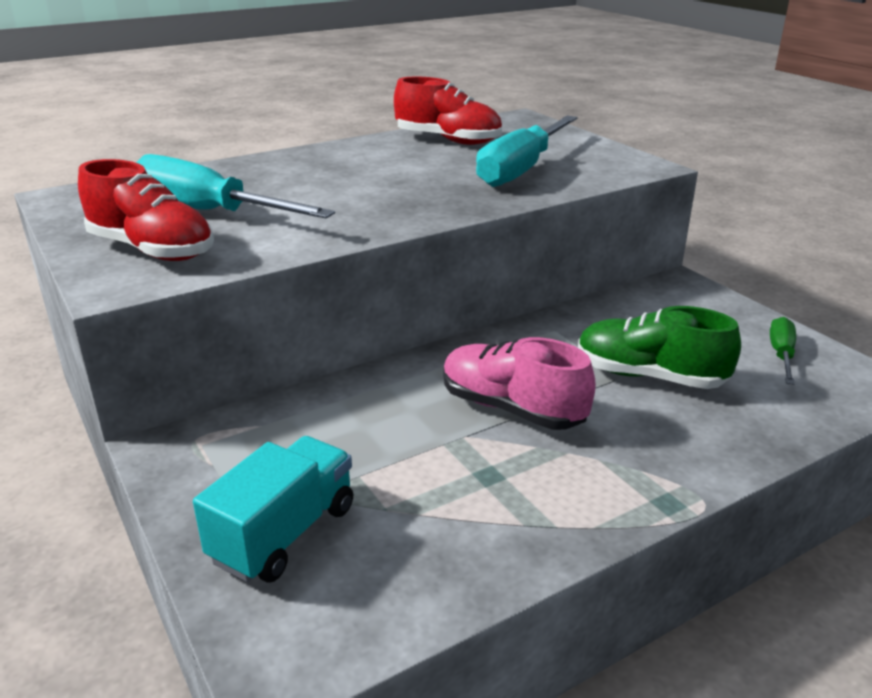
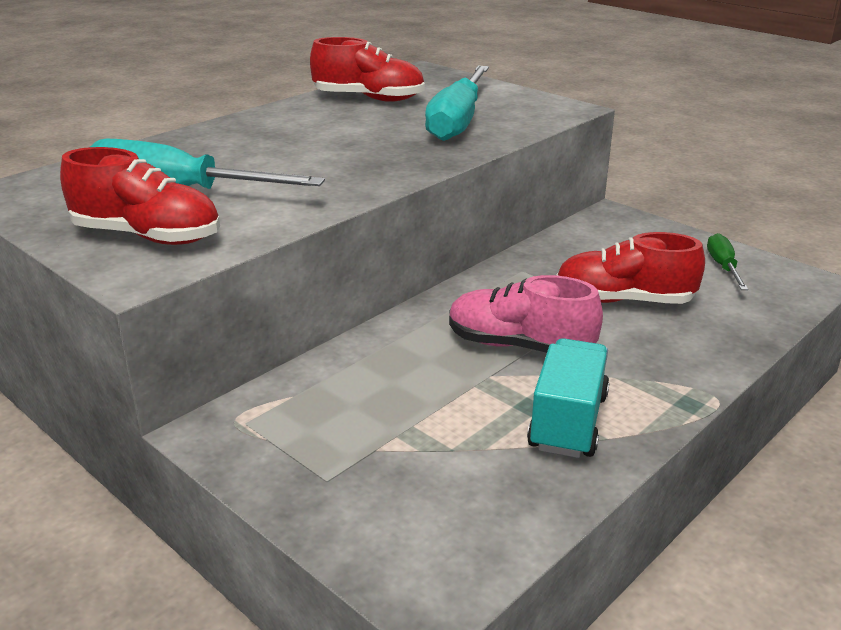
camera: 15 degrees left, 0 degrees up
(284, 533) = (372, 487): turquoise truck -> turquoise truck (568, 422)
(649, 376) = (623, 300): green shoe -> red shoe

